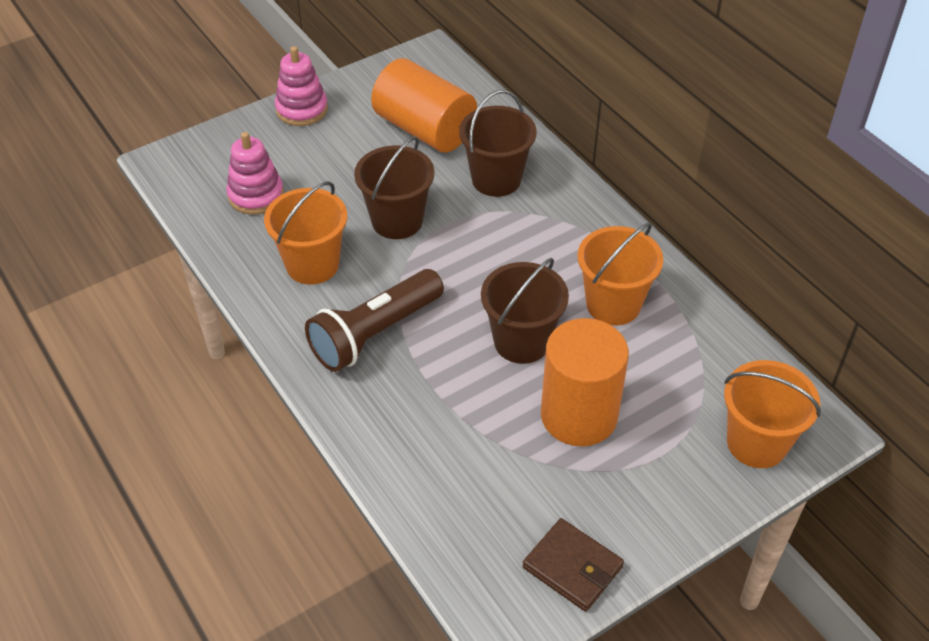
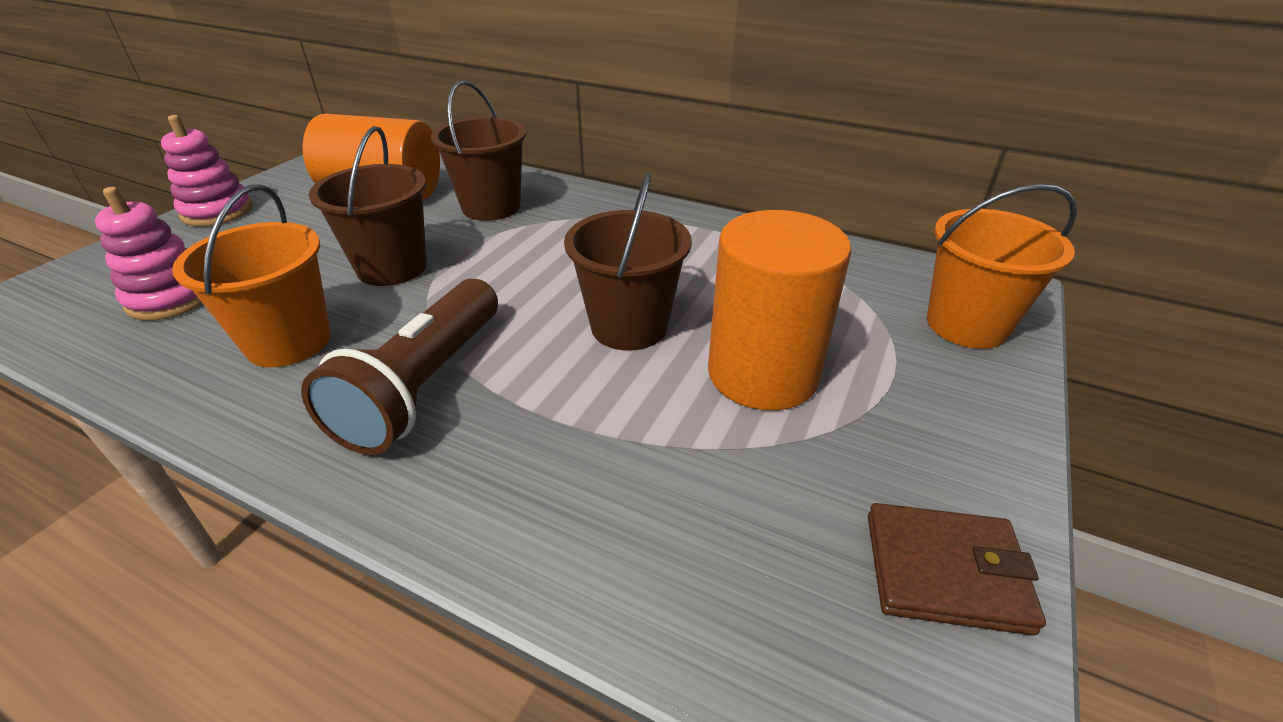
camera: 30 degrees left, 10 degrees down
(613, 304) = (699, 262): orange bucket -> none

